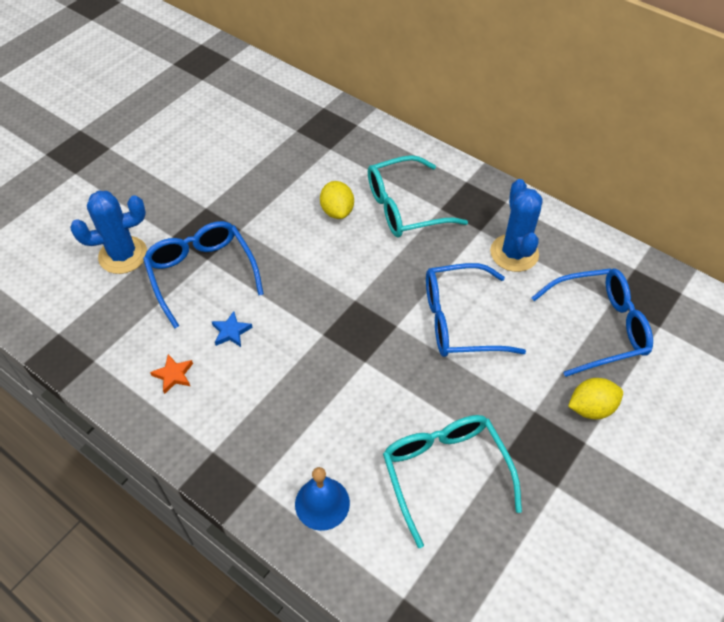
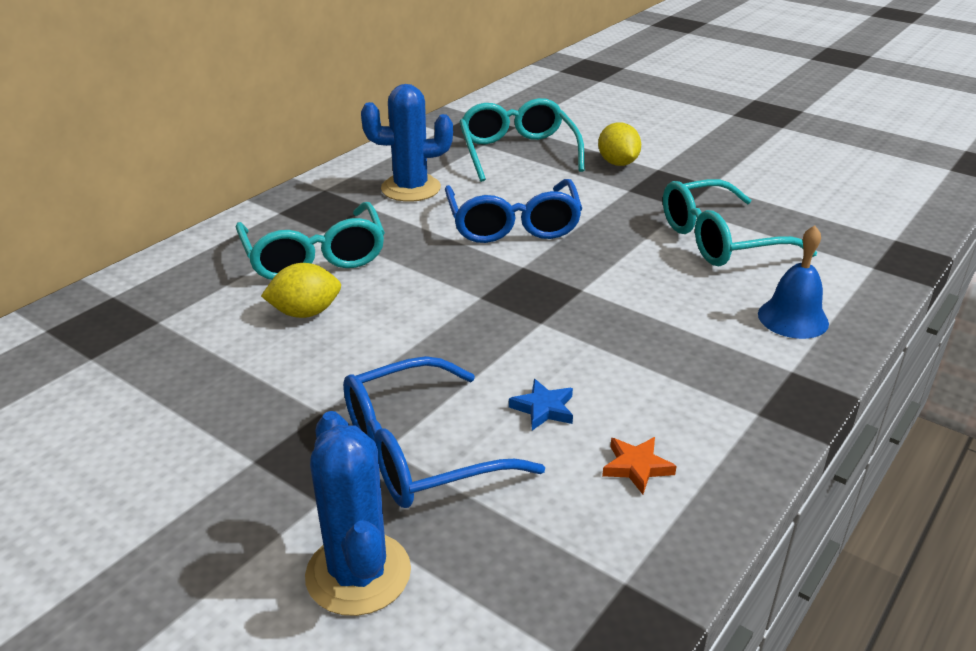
camera: 90 degrees left, 20 degrees down
(598, 327) = (518, 152): blue glasses -> turquoise glasses

